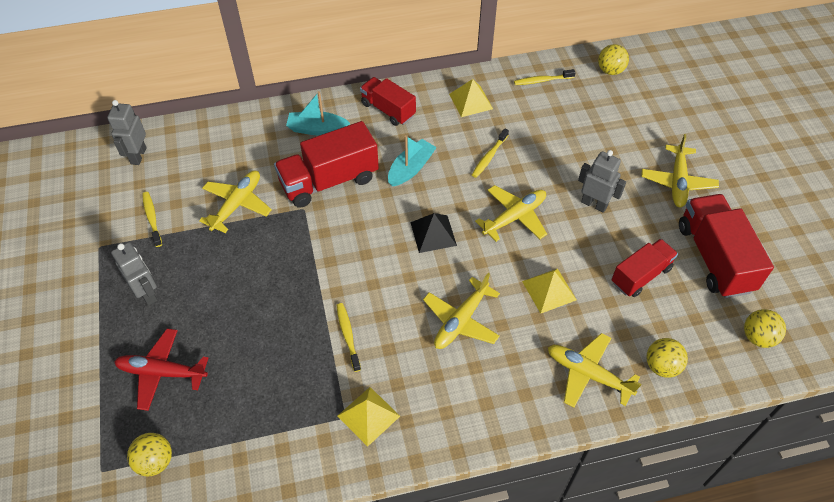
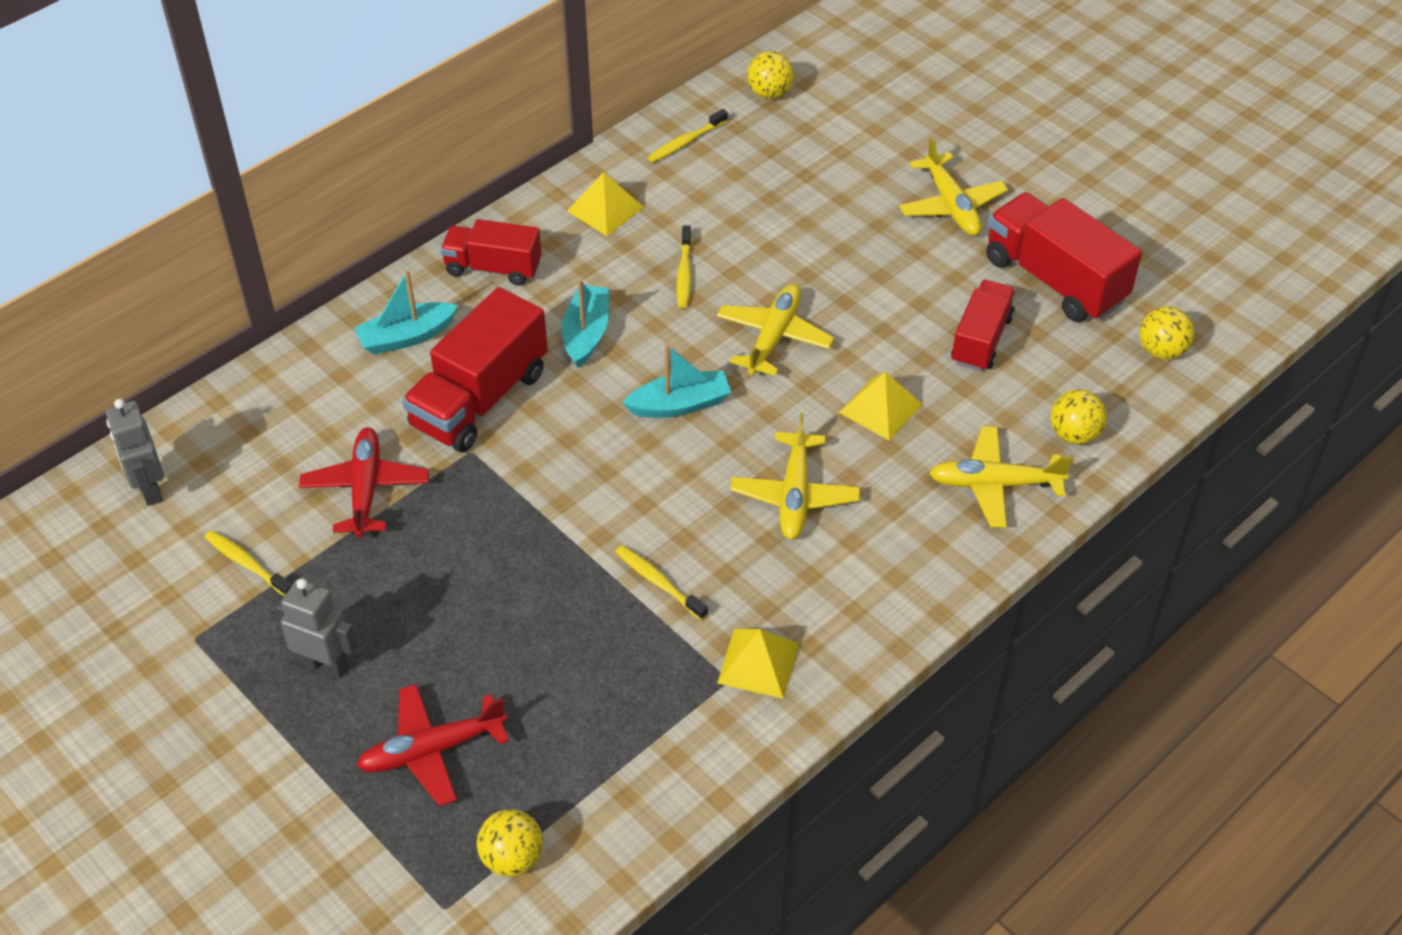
camera: 30 degrees left, 5 degrees down
(237, 204) = (366, 489): yellow plane -> red plane
(433, 233) = (679, 404): black pyramid -> turquoise boat
(594, 204) = (865, 277): grey robot -> none

